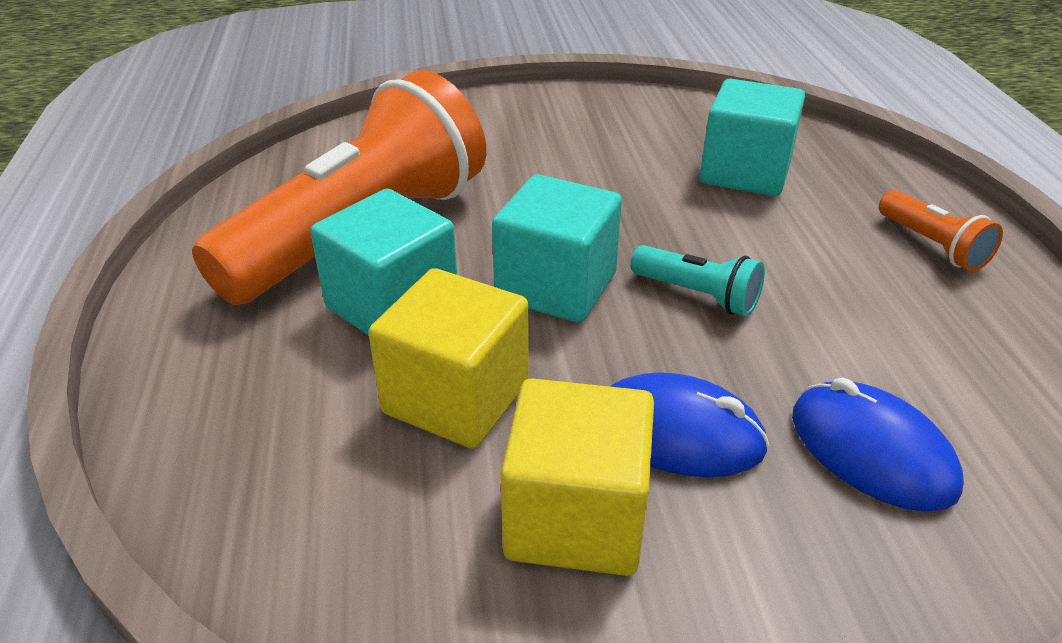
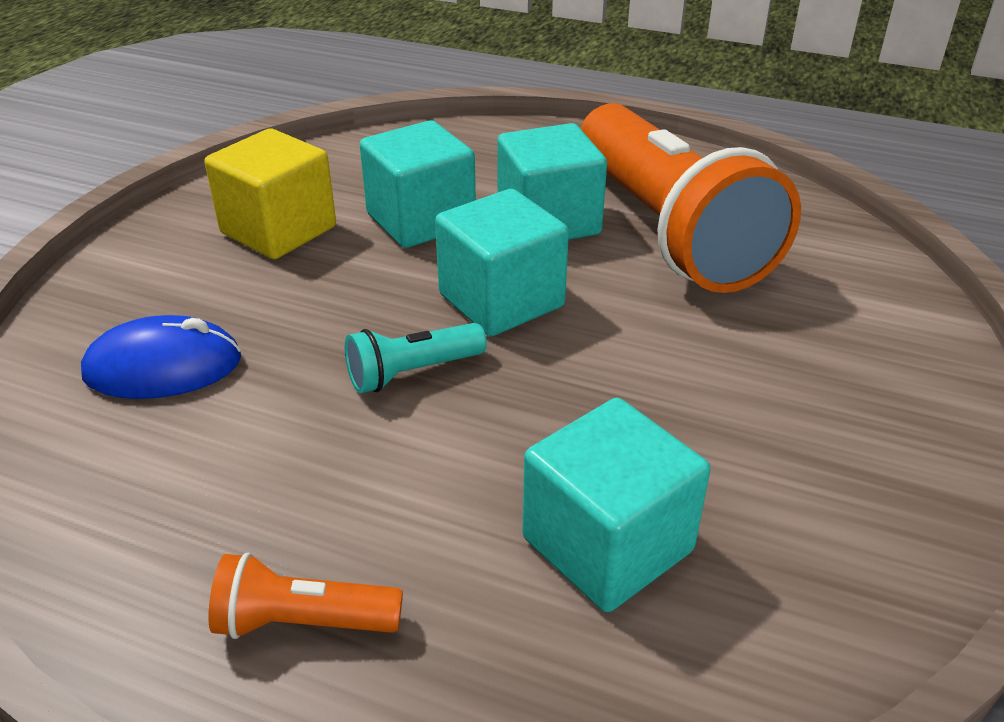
camera: 120 degrees right, 0 degrees up
(456, 398) = (421, 220): yellow cube -> turquoise cube
(677, 433) = (287, 291): blue mouse -> none

